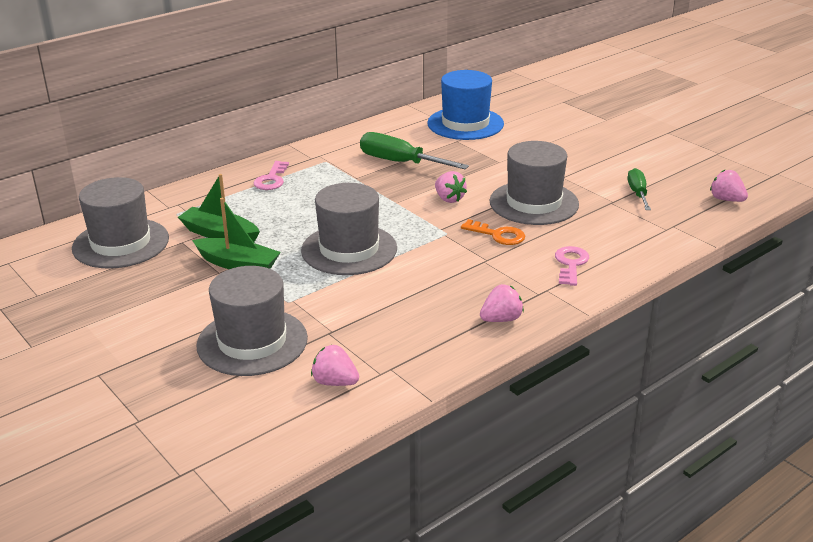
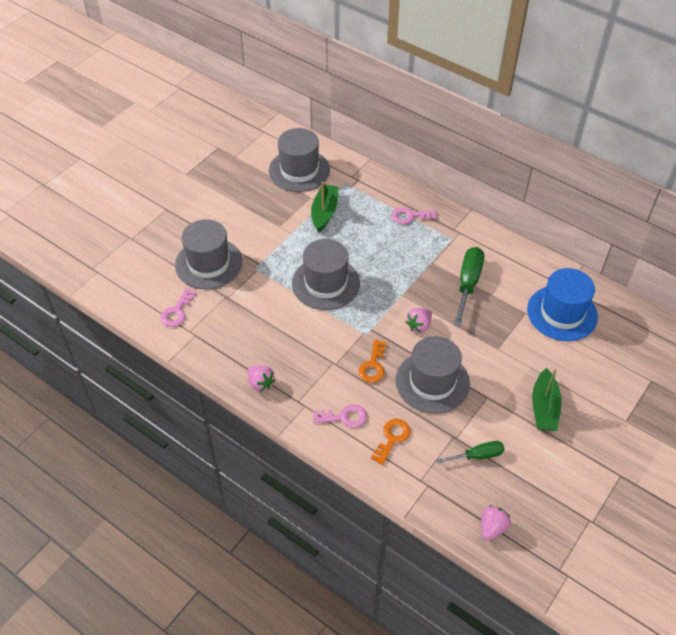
camera: 75 degrees right, 20 degrees up
(238, 264) = (291, 232): green boat -> green boat (544, 407)
(335, 382) = (177, 311): pink strawberry -> pink key
(607, 237) = (392, 438): none -> orange key

